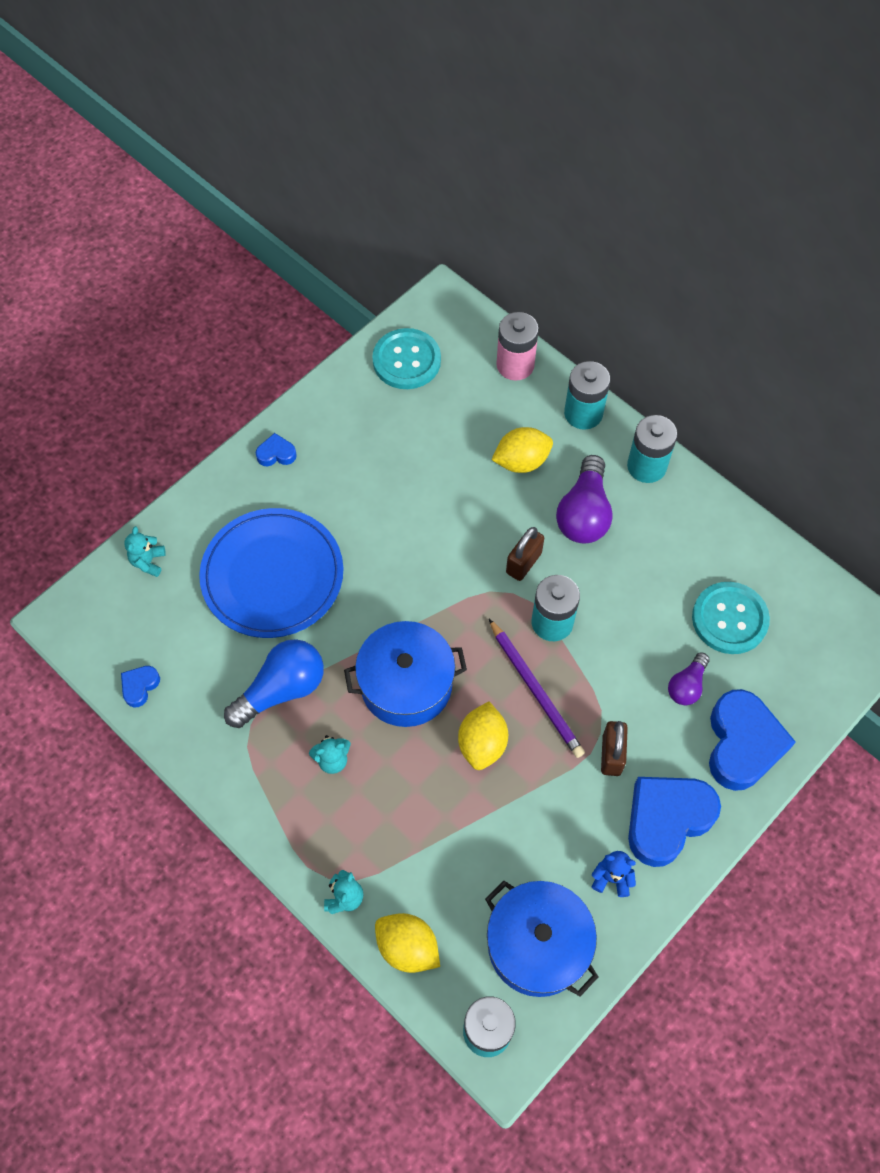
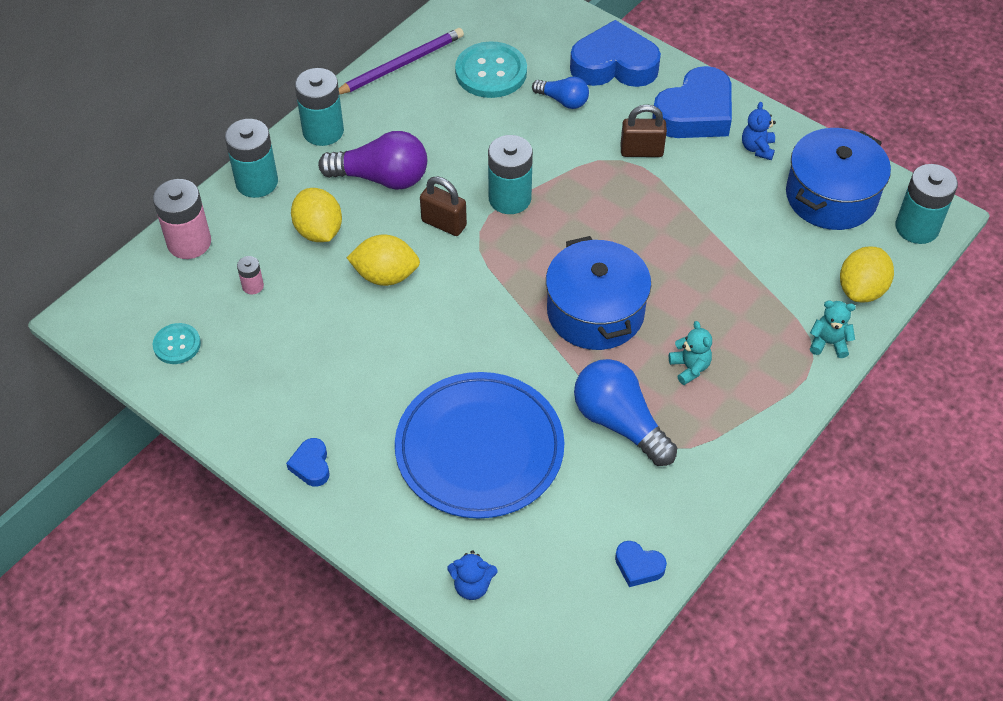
camera: 95 degrees left, 10 degrees down
(148, 561) = (472, 586): turquoise teddy bear -> blue teddy bear
(406, 360) = (177, 345): turquoise button -> turquoise button, size x0.56
(463, 412) = (253, 286): none -> pink battery
(482, 744) = (649, 246): yellow lemon -> yellow lemon (385, 276)
(536, 690) = (585, 208): purple pencil -> purple pencil (400, 65)
(667, 820) = (695, 113): blue heart -> blue heart turned 90 degrees counterclockwise
(687, 685) = (563, 101): purple light bulb -> blue light bulb

